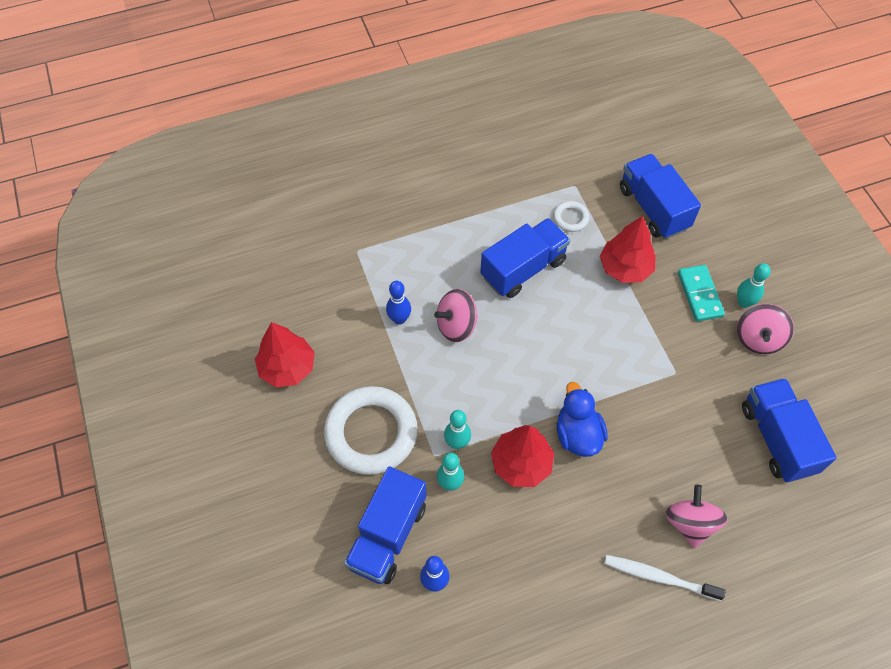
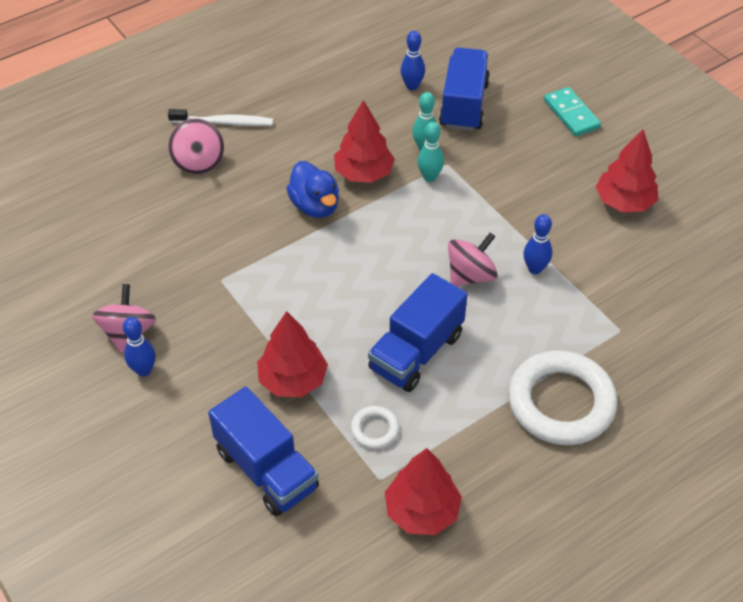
camera: 165 degrees right, 10 degrees down
(371, 433) = (513, 168): white ring -> white ring (561, 402)
(551, 160) = (422, 511): none -> red tree
(699, 294) = (198, 368): turquoise domino -> turquoise domino (571, 114)
(744, 302) = (144, 370): turquoise bowling pin -> blue bowling pin
(777, 439) = (112, 242): blue truck -> none

